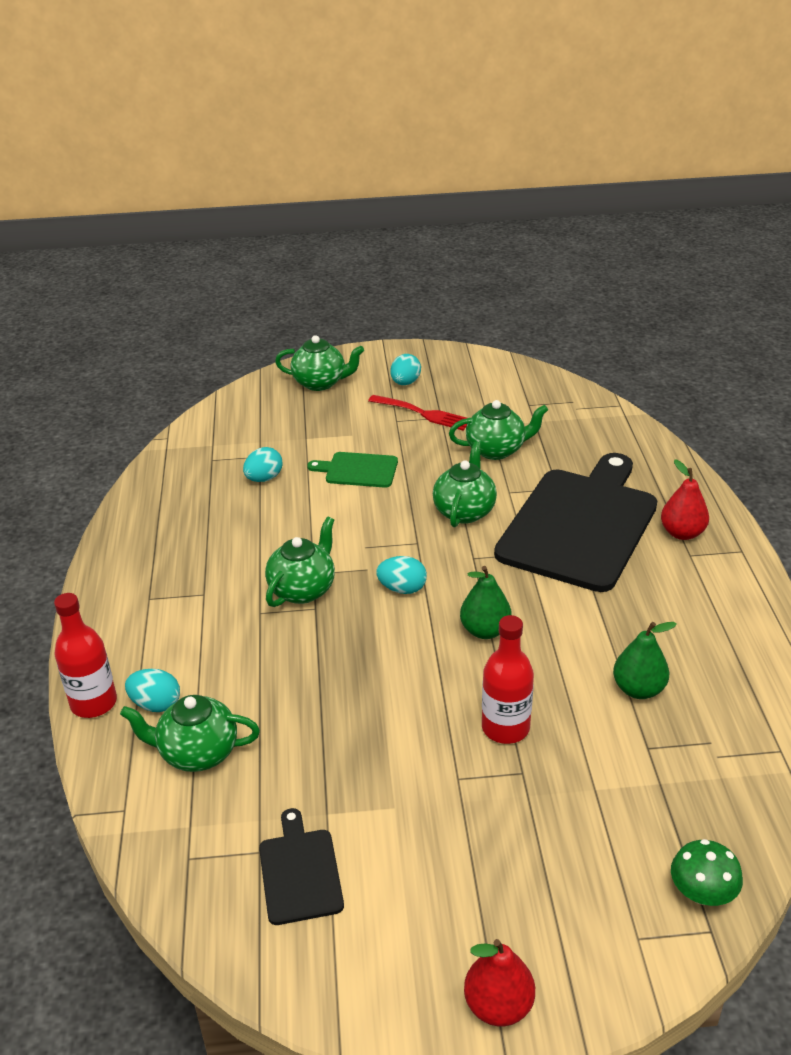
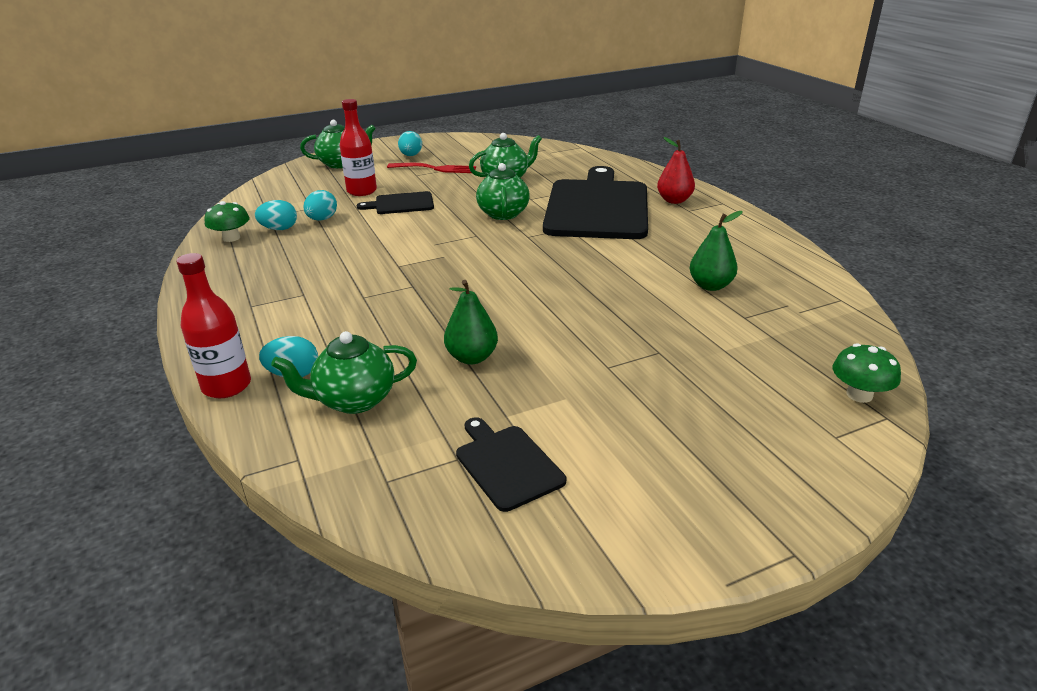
camera: 20 degrees left, 5 degrees down
(163, 489) = (231, 238): none -> green mushroom
(303, 589) = (395, 276): green teapot -> none
(358, 470) = (401, 204): green cutting board -> black cutting board
(402, 589) = (481, 262): turquoise egg -> turquoise egg (279, 229)
(485, 630) = (566, 274): green pear -> green pear (472, 357)
(498, 1005) = (759, 516): red pear -> none
(505, 728) = (624, 327): red bottle -> red bottle (362, 191)

